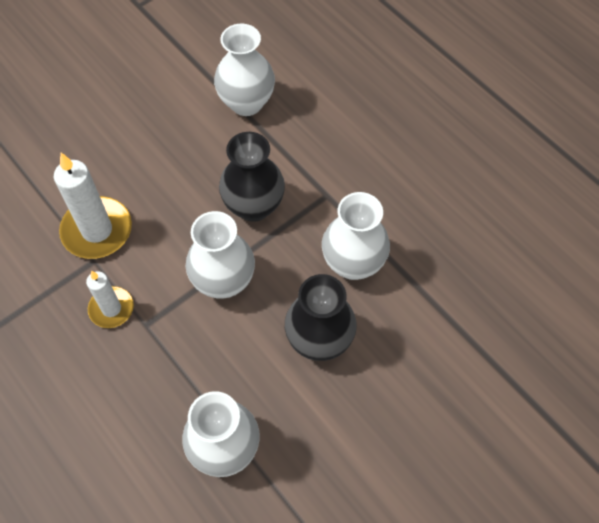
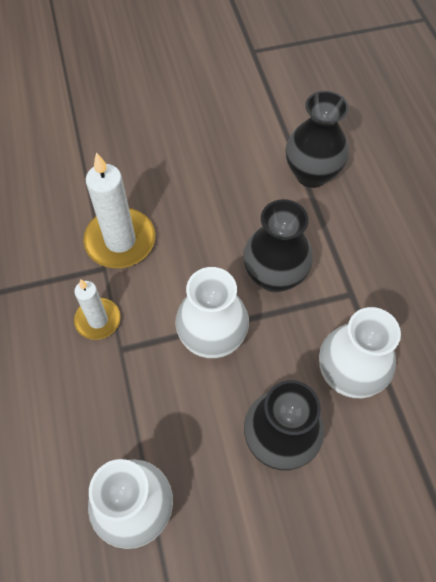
camera: 25 degrees right, 0 degrees up
(246, 103) = (311, 174): white vase -> black vase

